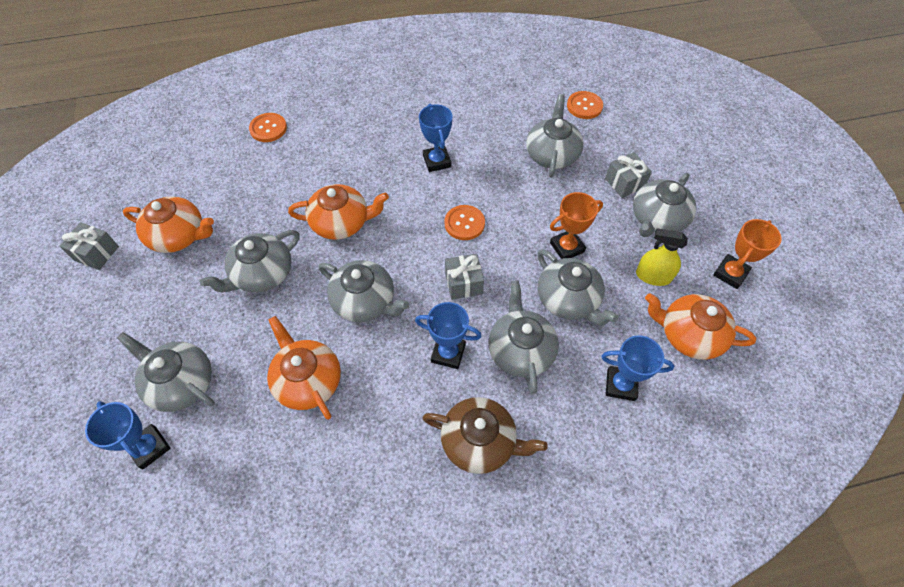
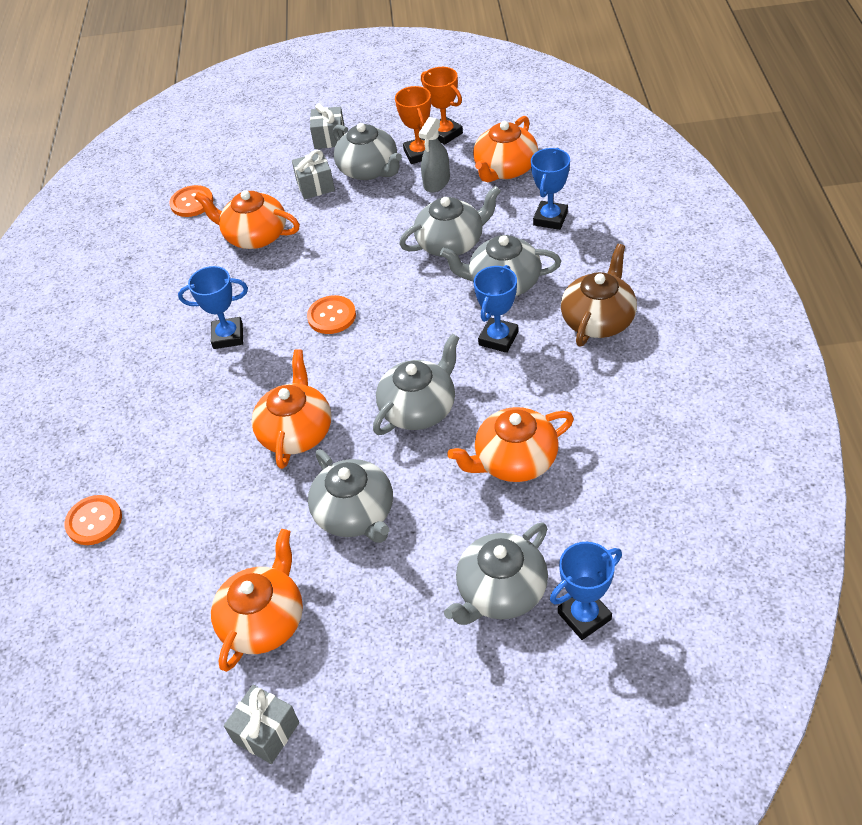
camera: 75 degrees left, 10 degrees down
(463, 283) = (414, 321): grey gift -> grey gift (329, 138)
(552, 154) = (255, 236): grey teapot -> orange teapot
(567, 247) = (387, 237): orange trophy -> orange trophy (419, 154)
(653, 276) = (436, 182): yellow spray bottle -> grey spray bottle

